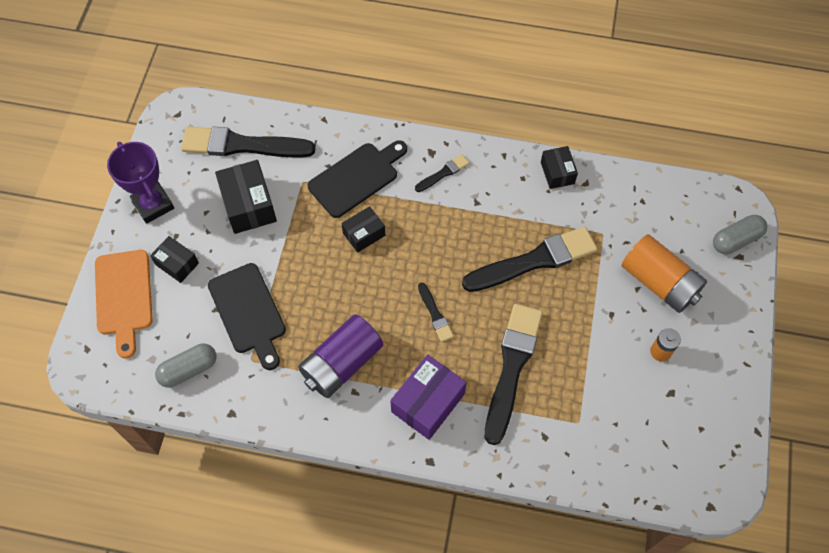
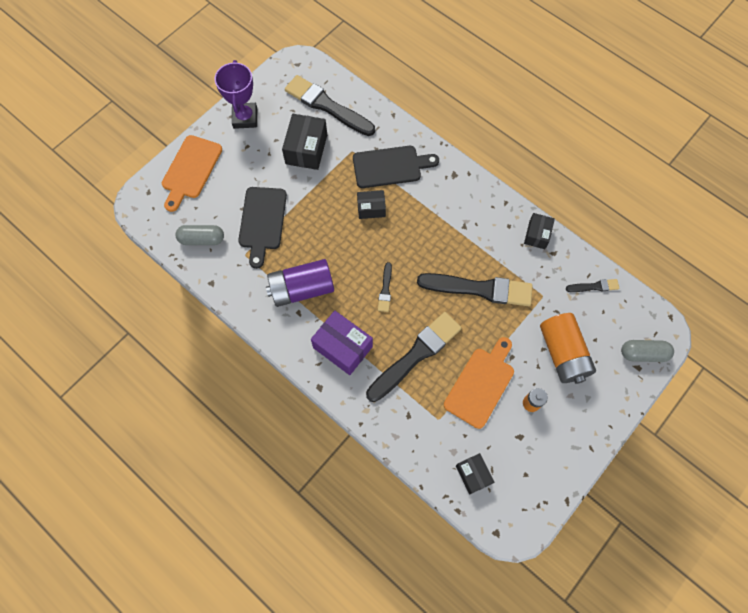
camera: 30 degrees right, 5 degrees up
(177, 264) = (236, 165): black box -> black box (473, 474)
(428, 403) = (342, 347): purple box -> purple box turned 60 degrees clockwise
(443, 173) = (453, 194): black brush -> black brush (594, 286)
(598, 360) = (481, 384): none -> orange cutting board

